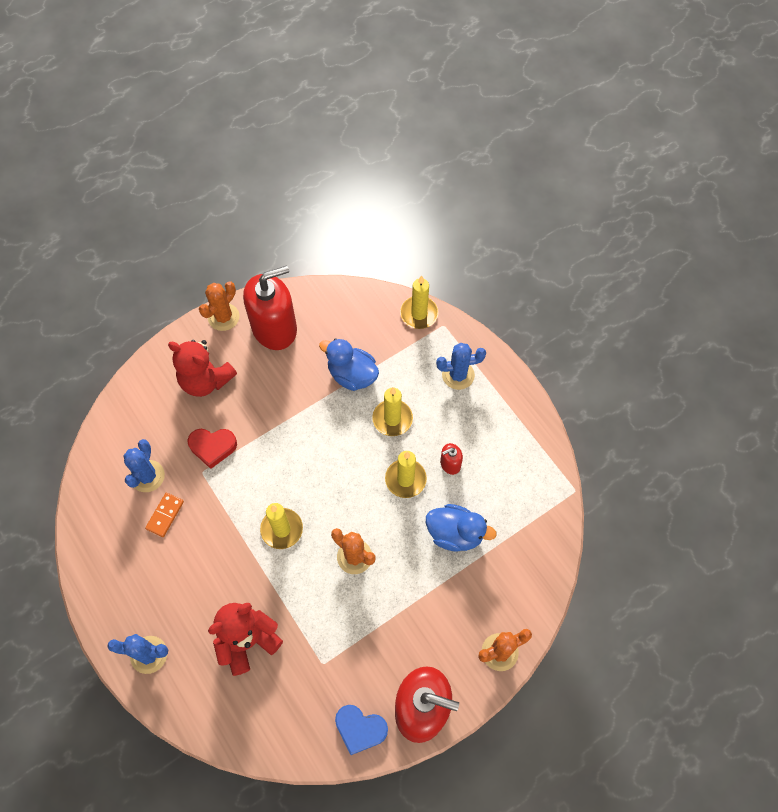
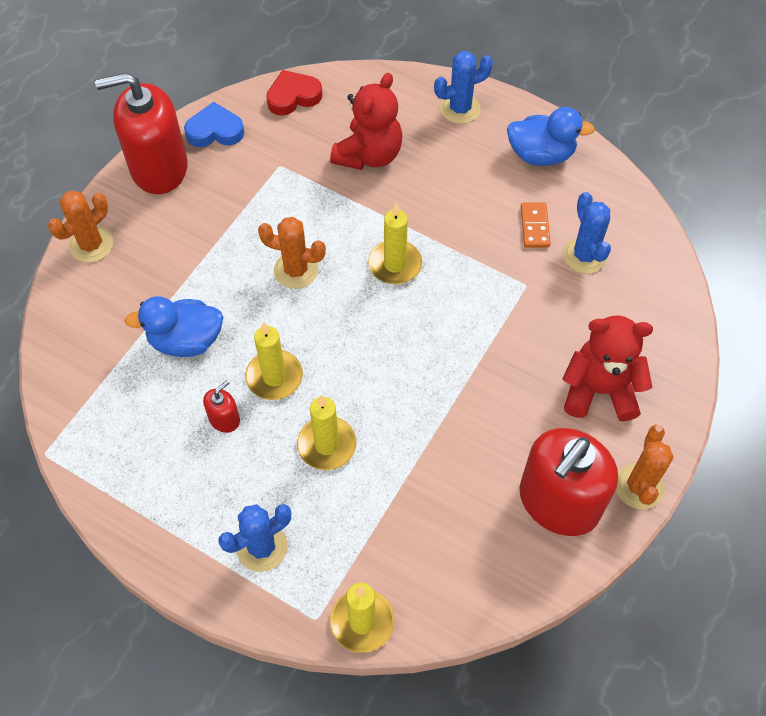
camera: 155 degrees right, 5 degrees down
(212, 447) = (533, 316): red heart -> red heart (293, 96)
(352, 375) = (412, 481): blue duck -> blue duck (541, 155)

